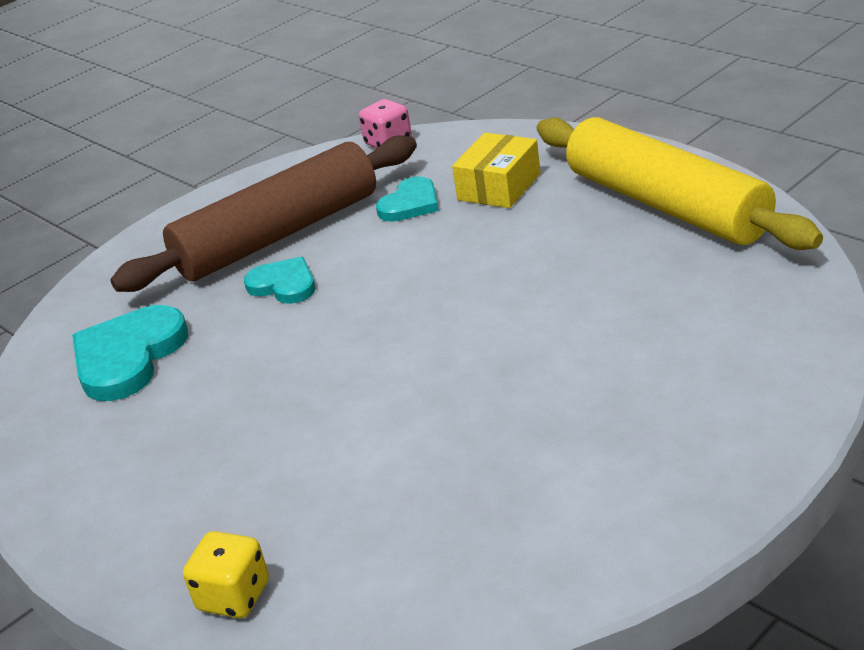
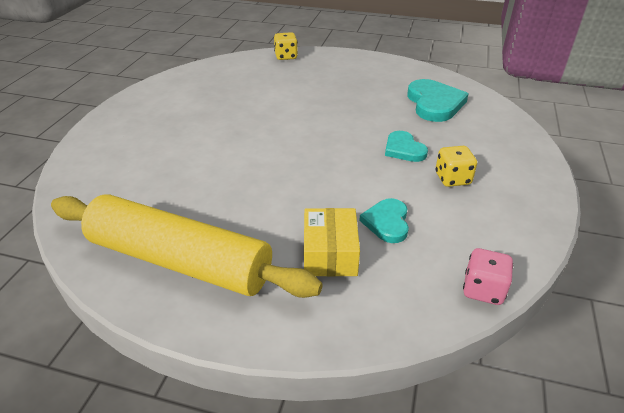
camera: 145 degrees right, 5 degrees up
(278, 235) = (452, 179): brown rolling pin -> yellow dice
(283, 285) = (404, 149): turquoise heart -> turquoise heart turned 60 degrees clockwise

